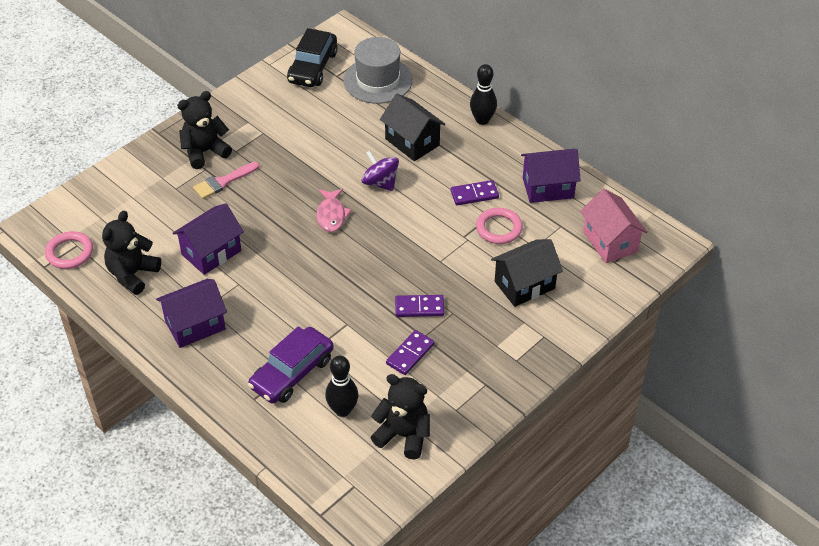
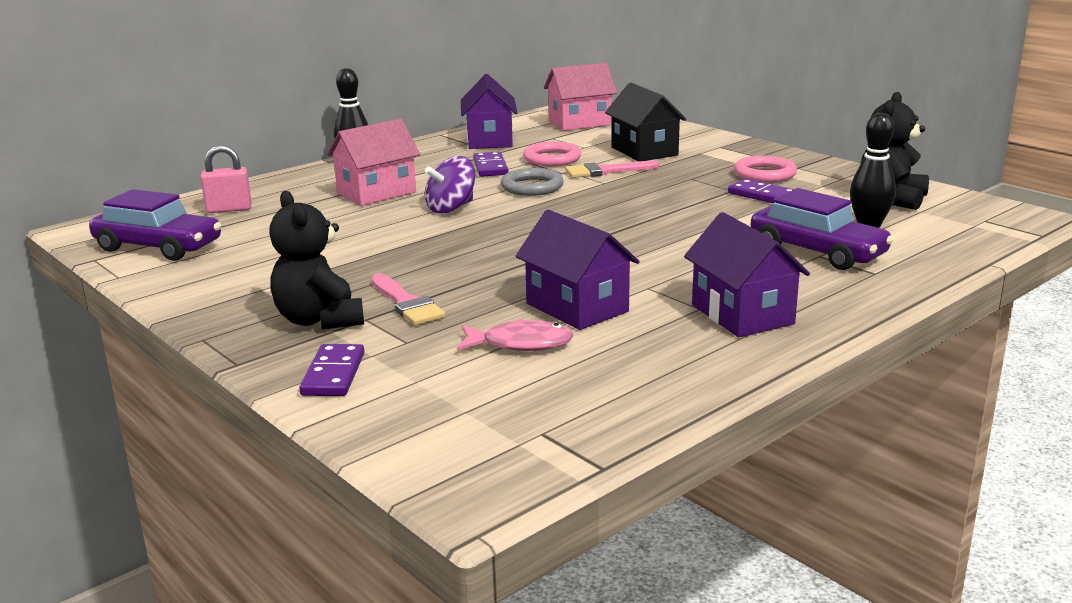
camera: 85 degrees left, 25 degrees down
(70, 253) = (564, 439): pink ring -> pink ring (764, 174)
(132, 274) = (627, 370): black teddy bear -> none
(312, 67) = (158, 247): black car -> purple car
(331, 215) = (508, 233): pink fish -> pink fish (521, 344)
(378, 80) = (229, 209): grey hat -> pink padlock
(412, 142) = (376, 193): black house -> pink house
(419, 307) = (684, 191): purple domino -> purple domino (333, 374)
(427, 221) = (532, 187): none -> grey ring
(468, 261) = (606, 171): none -> pink brush

